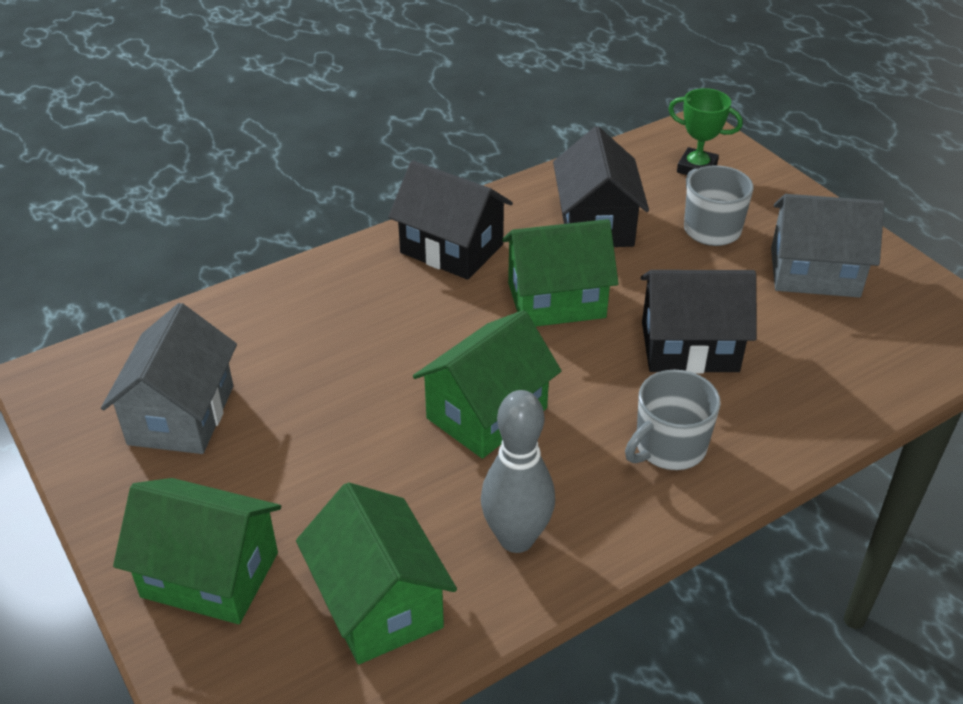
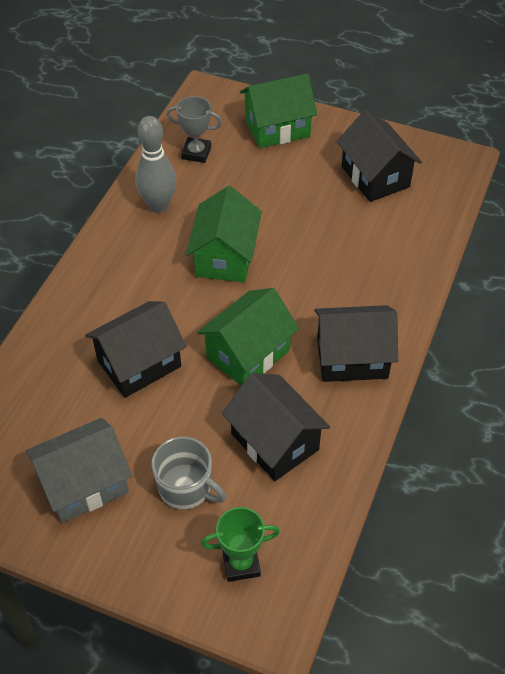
camera: 145 degrees right, 10 degrees up
(181, 415) = (375, 177): grey house -> black house
(379, 603) = (196, 153): green house -> grey trophy
(669, 447) = (112, 289): grey mug -> none

